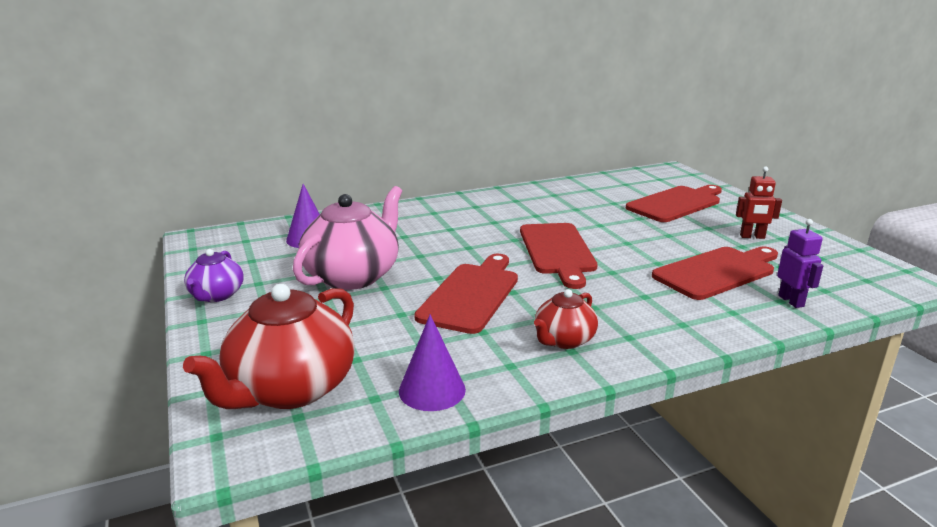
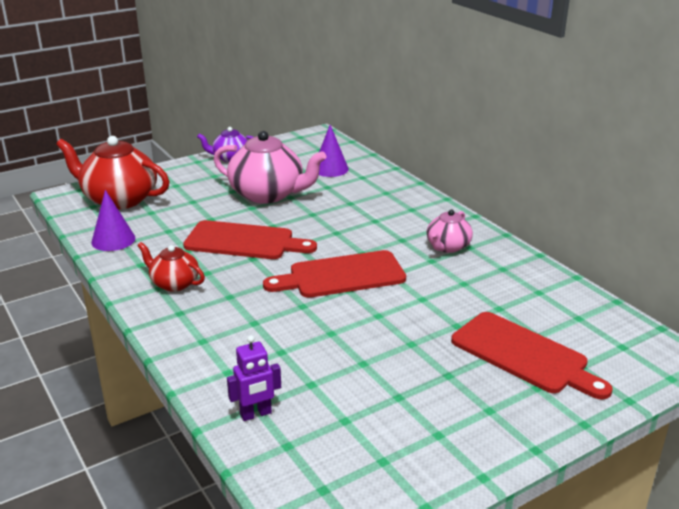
camera: 80 degrees right, 5 degrees up
(513, 207) = (447, 247): none -> pink teapot
(717, 272) = (317, 370): red cutting board -> none
(752, 237) = (432, 408): red robot -> none

